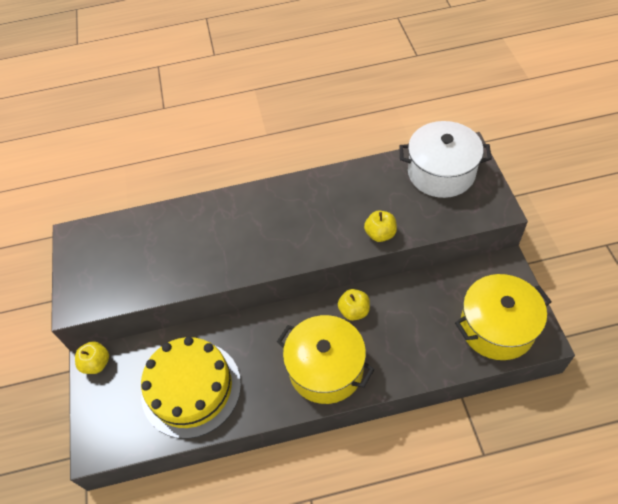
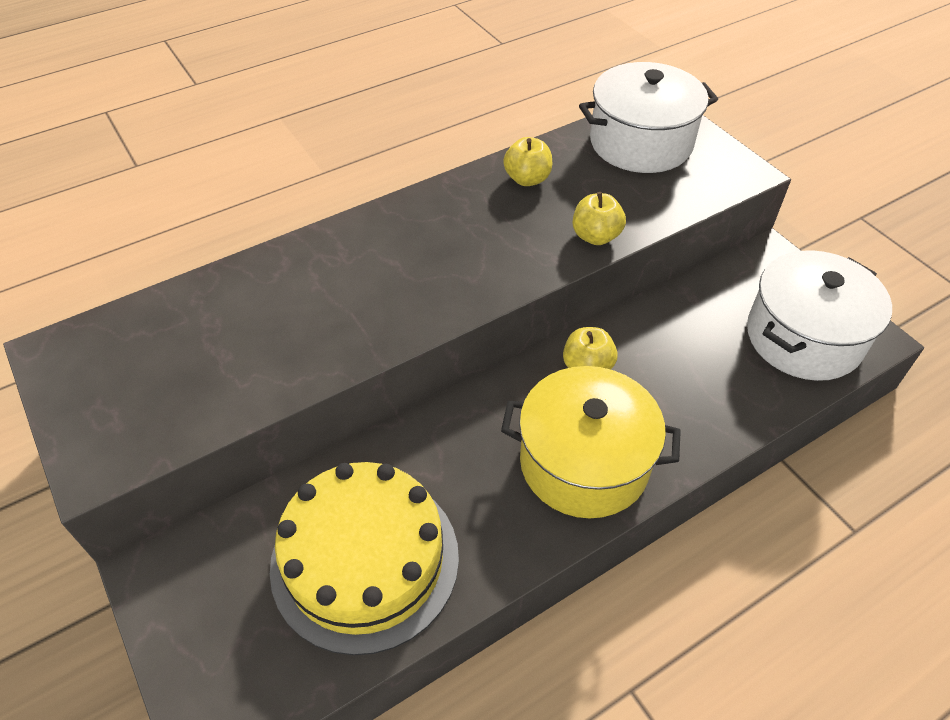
camera: 25 degrees left, 5 degrees down
(96, 363) = (163, 570): yellow apple -> yellow apple (527, 179)
(497, 327) = (803, 337): yellow pot -> white pot

